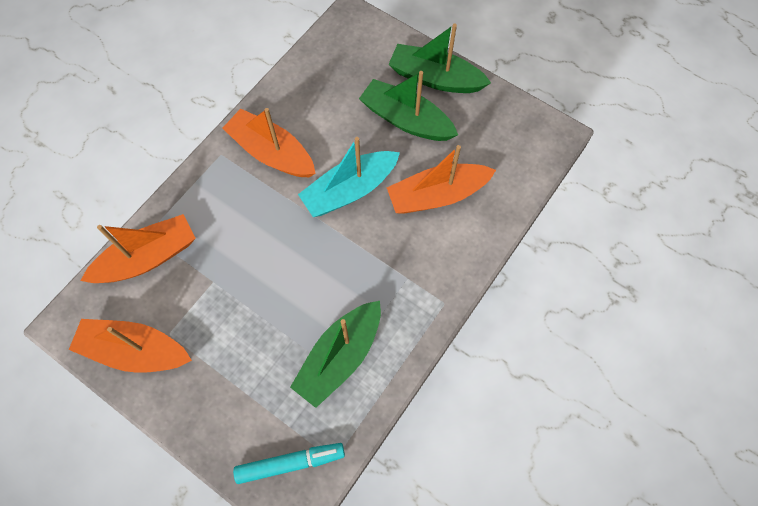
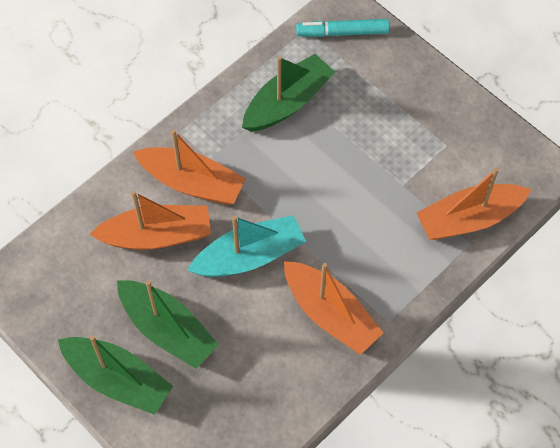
camera: 170 degrees left, 5 degrees down
(135, 350) = (477, 136): orange boat -> orange boat (192, 183)

